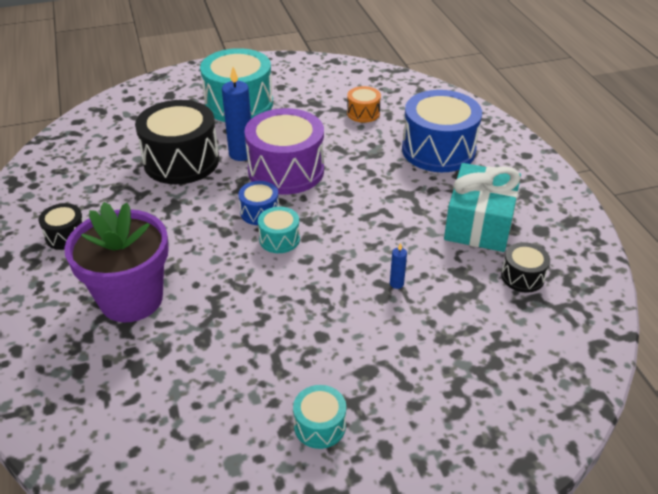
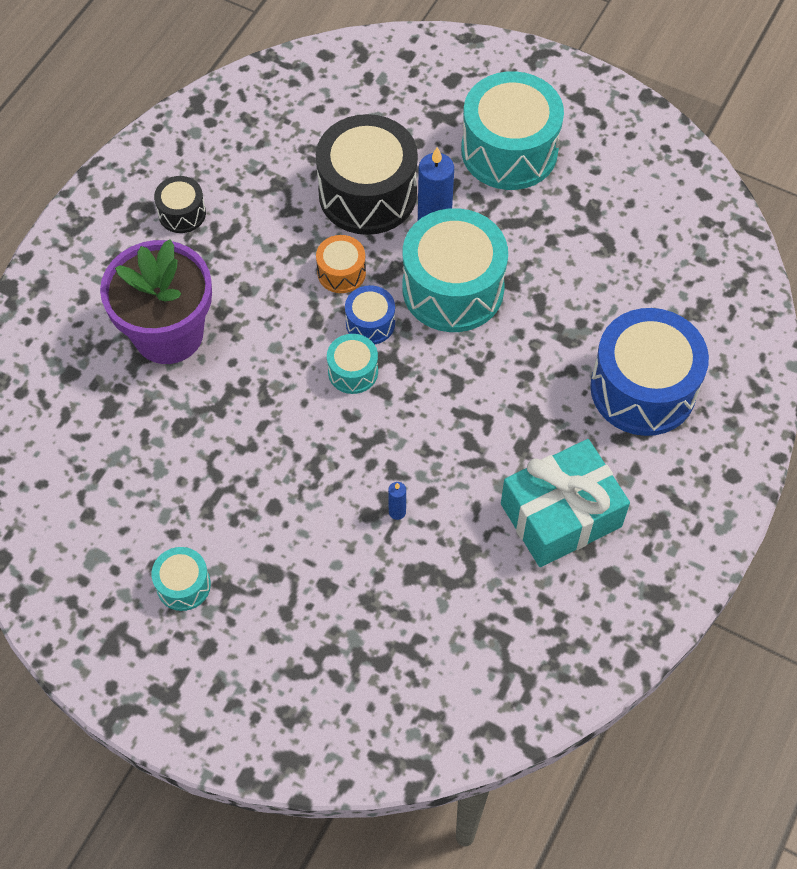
camera: 45 degrees right, 20 degrees up
(286, 170) = (453, 288): purple drum -> turquoise drum
(363, 113) = (627, 269): orange drum -> orange drum (341, 272)
(522, 277) = (520, 608): black drum -> none

